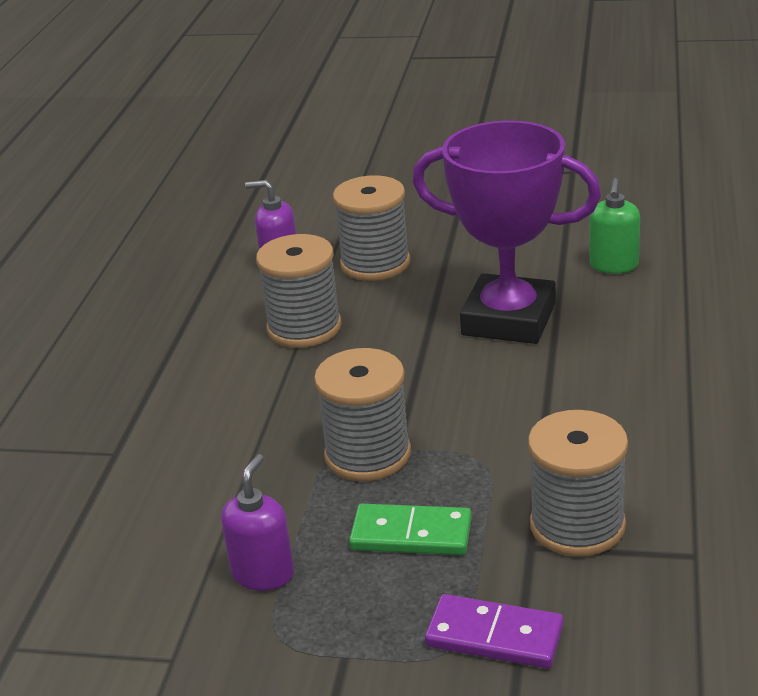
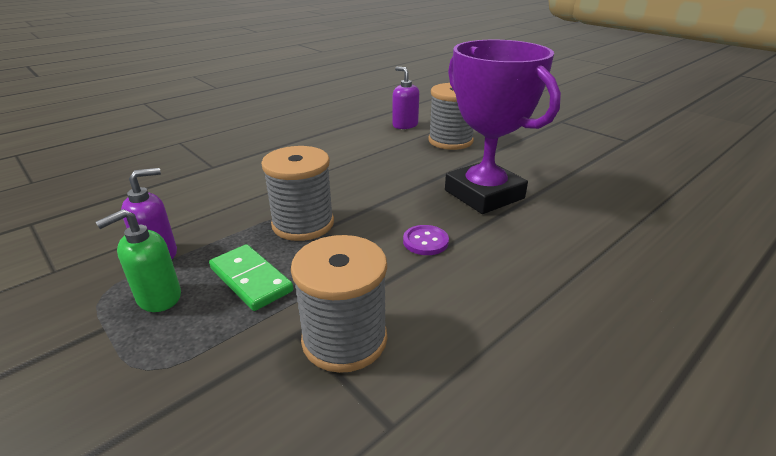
camera: 35 degrees right, 0 degrees up
(304, 328) = (373, 153): grey spool -> none
(494, 636) = (181, 380): purple domino -> none
(522, 403) = (425, 241): none -> purple button
(613, 265) = (593, 194): green soap dispenser -> green soap dispenser (158, 297)

